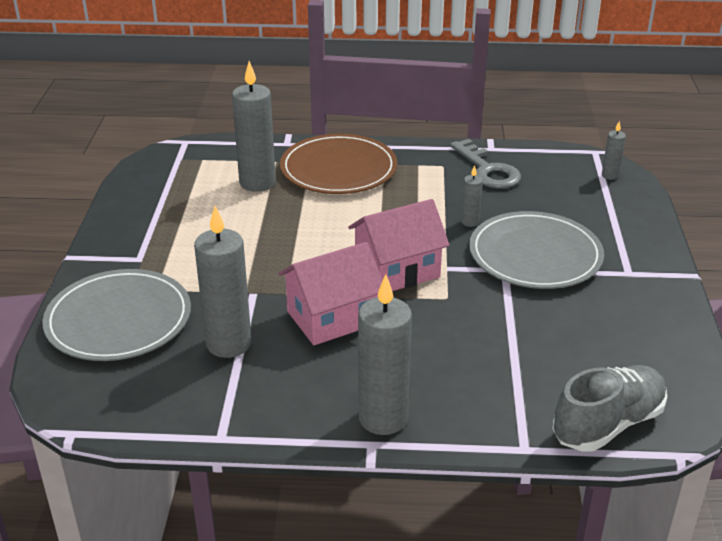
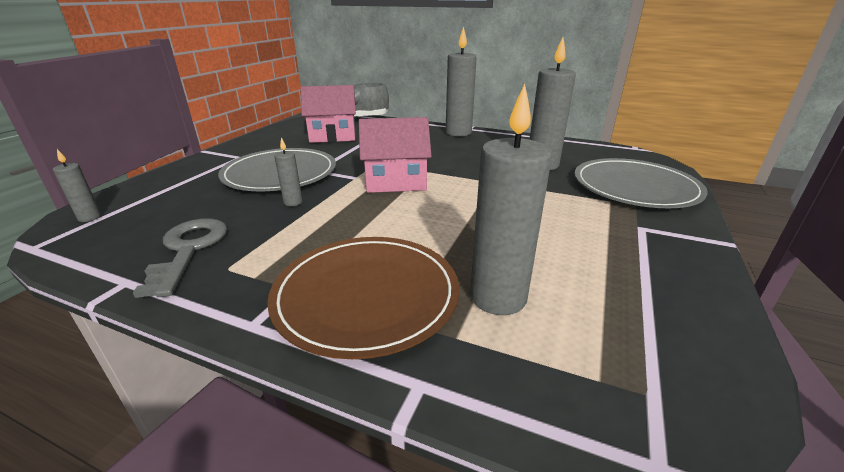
camera: 160 degrees left, 5 degrees down
(332, 318) = (464, 166): pink house -> pink house (333, 136)

